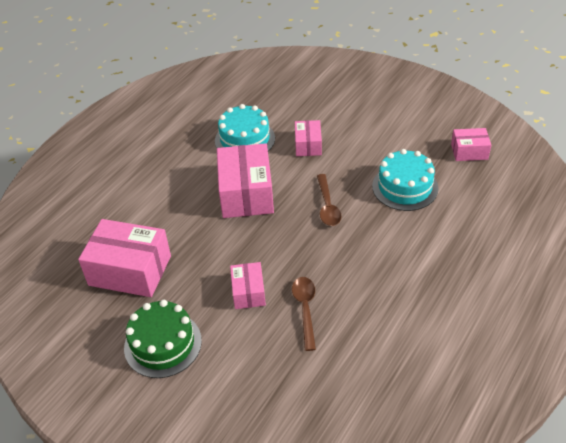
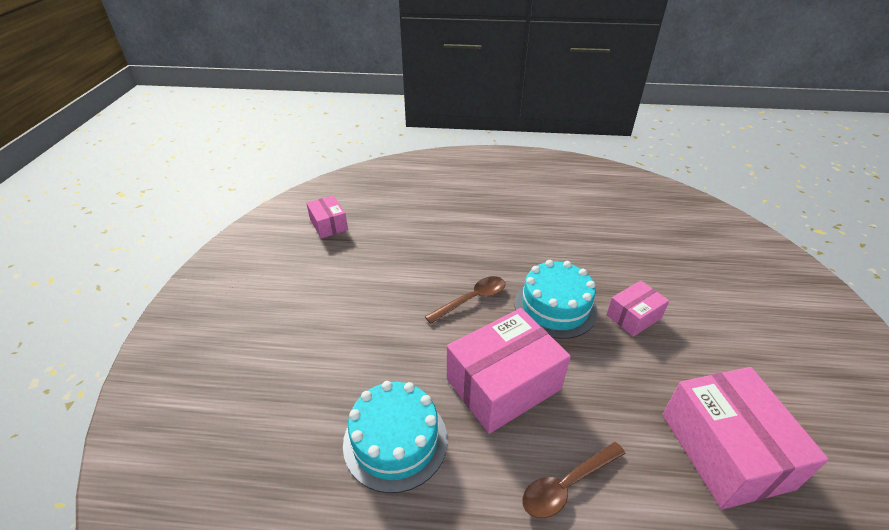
camera: 120 degrees left, 5 degrees down
(163, 344) = (757, 356): green cake -> none
(305, 309) = (610, 270): brown spoon -> brown spoon (567, 485)
(308, 145) = (374, 356): pink box -> none
(405, 187) = (406, 252): turquoise cake -> turquoise cake (555, 307)

